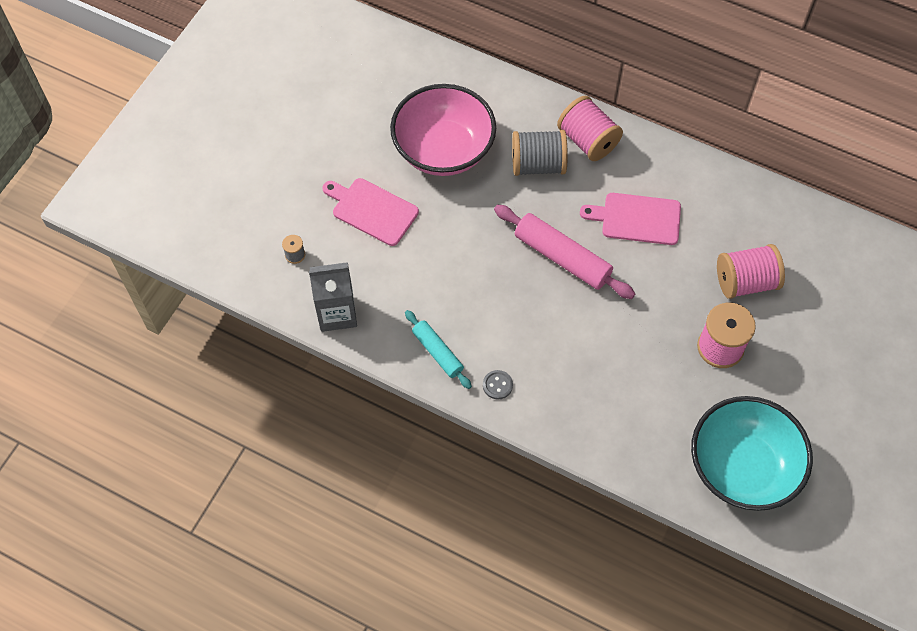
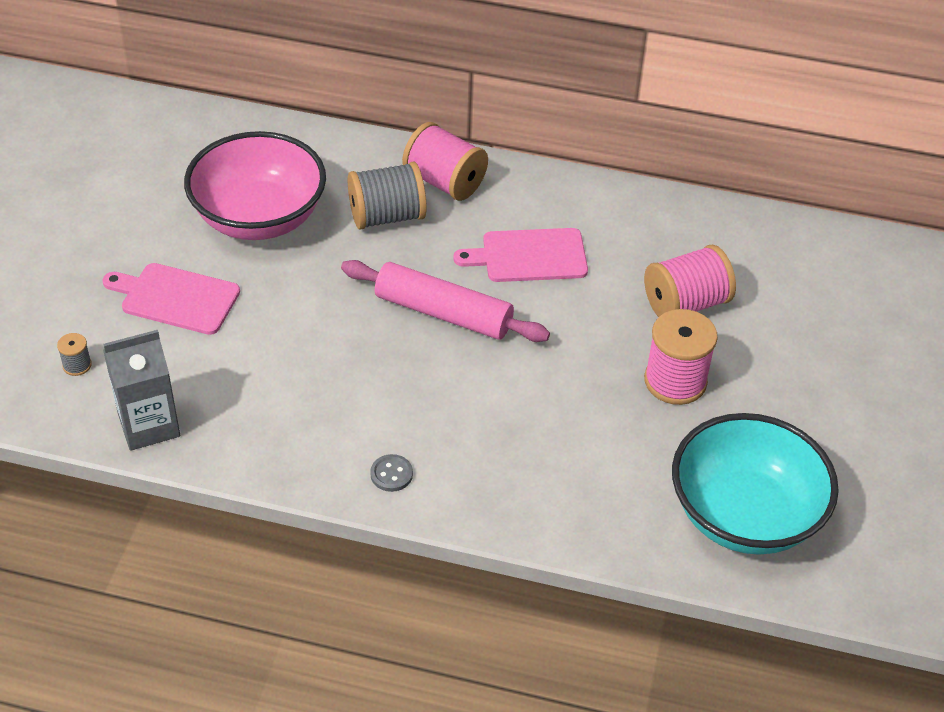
camera: 15 degrees left, 15 degrees down
(437, 352) = (300, 449): turquoise rolling pin -> none

